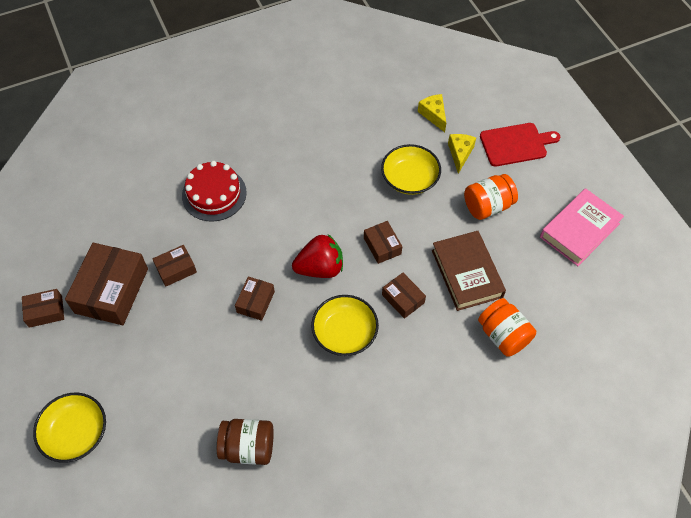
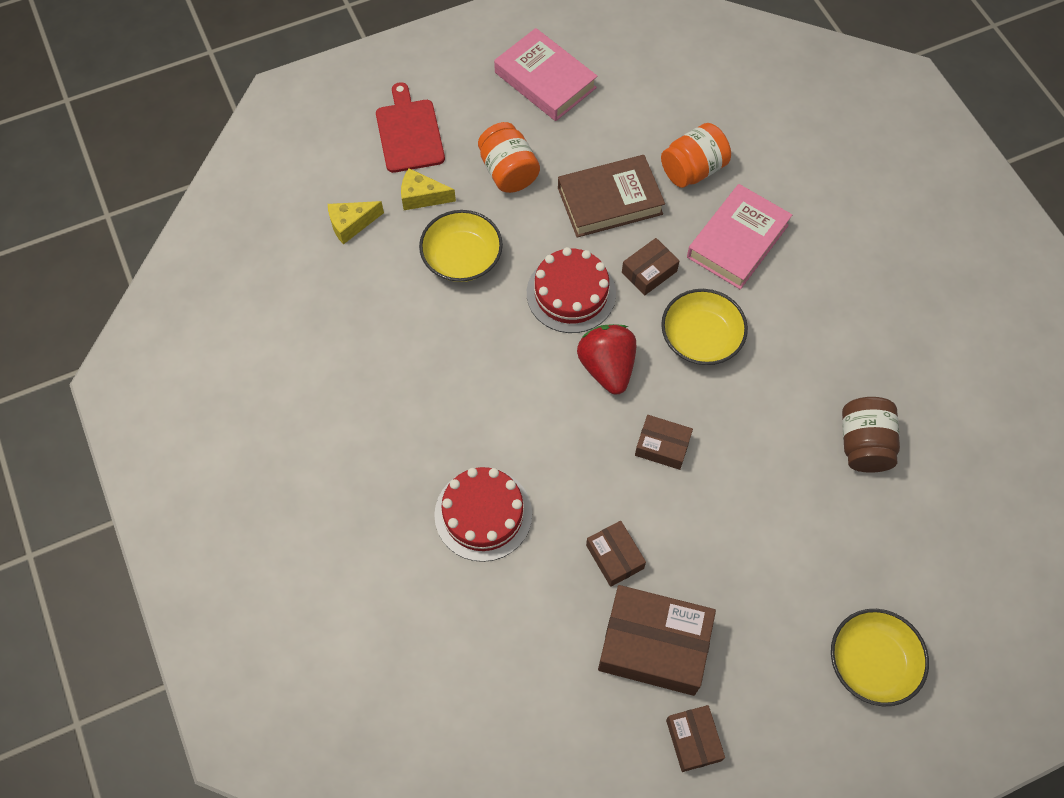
camera: 90 degrees left, 5 degrees up
(382, 246) = (571, 293): brown box -> red cake
(435, 365) = (737, 241): none -> pink book

